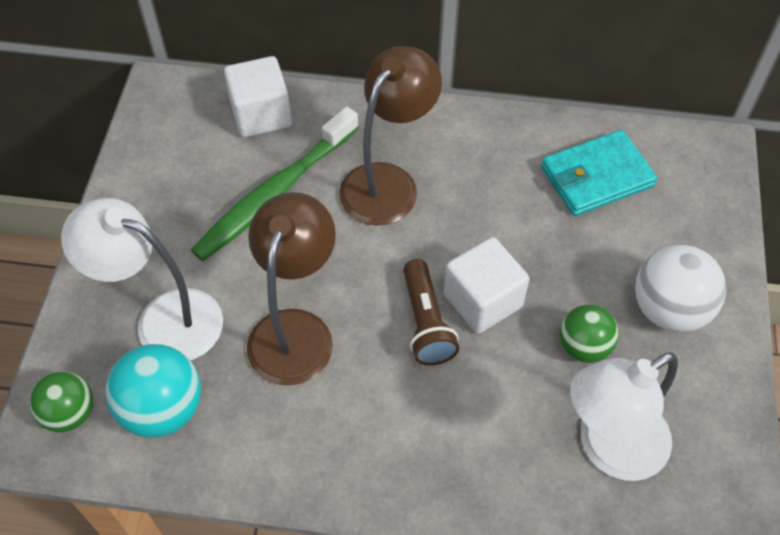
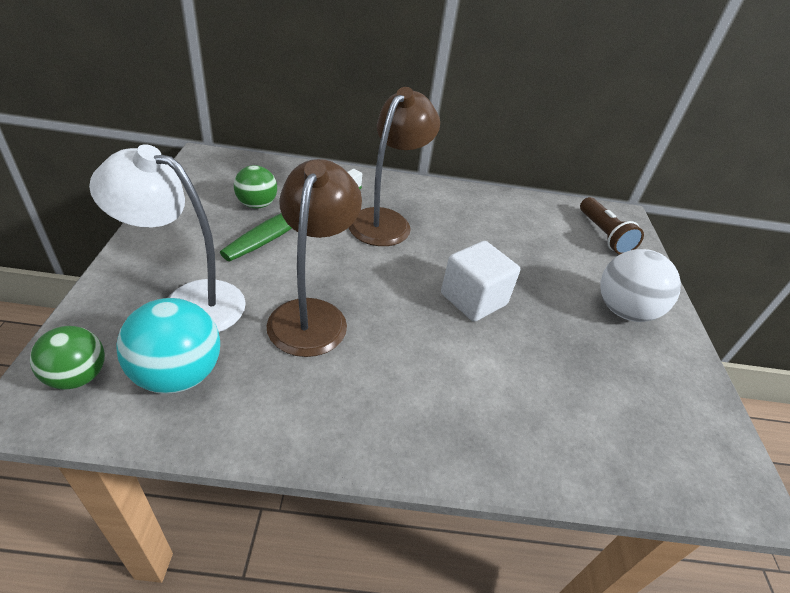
camera: 10 degrees left, 15 degrees down
(261, 114) = (284, 177): white cube -> none
(426, 323) = (428, 313): brown flashlight -> brown flashlight (603, 235)
(583, 347) = (564, 334): green ball -> green ball (257, 204)
(597, 177) = (544, 227): turquoise wallet -> none
(609, 448) = (607, 414): white lamp -> none

